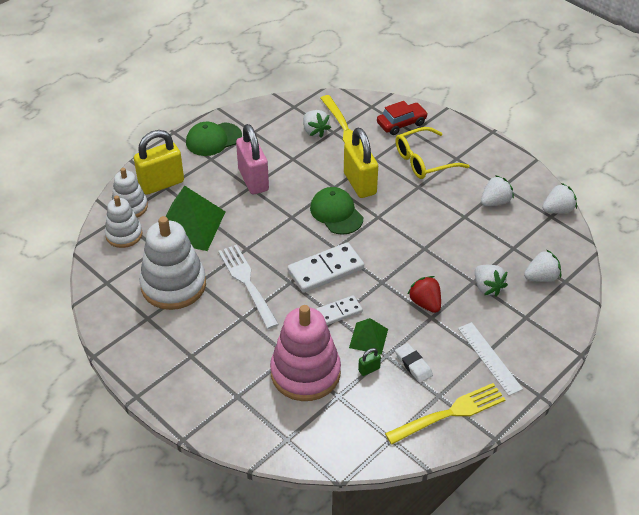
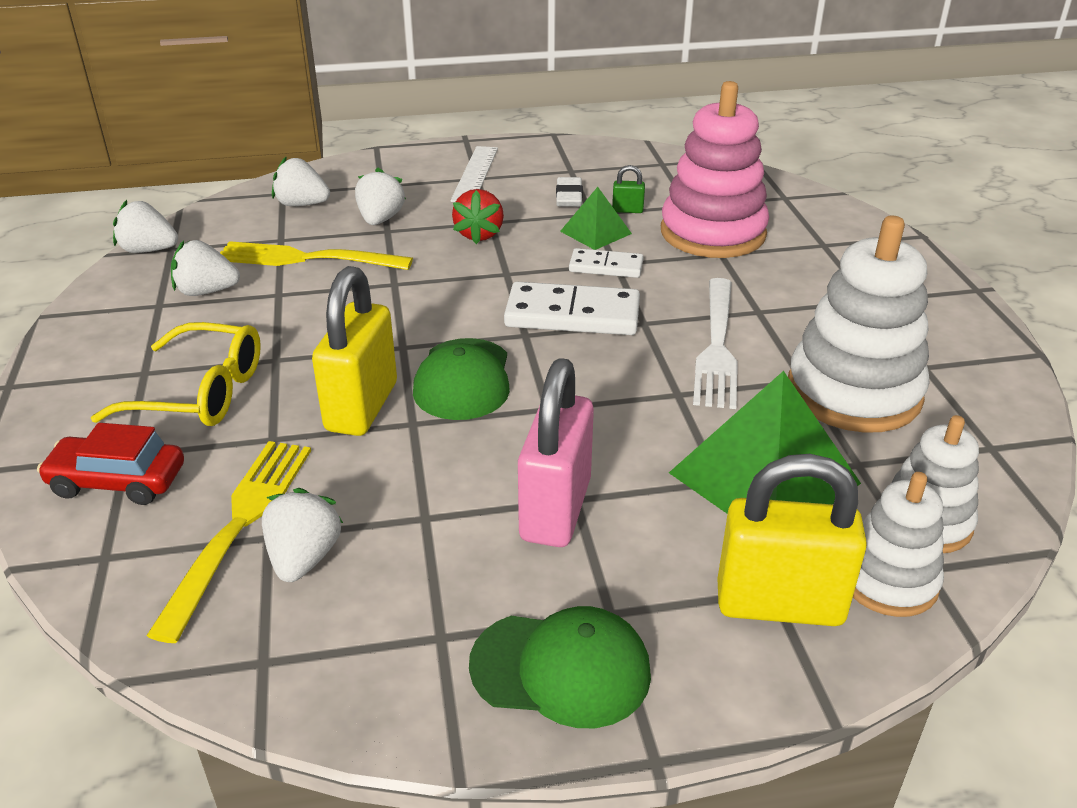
camera: 145 degrees left, 10 degrees down
(449, 413) = (577, 158): yellow fork -> yellow fork (307, 259)

